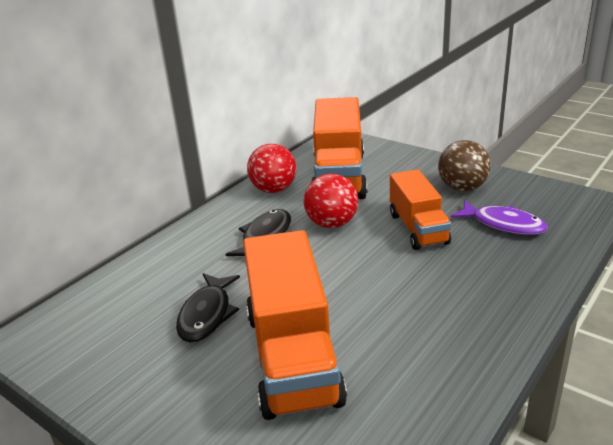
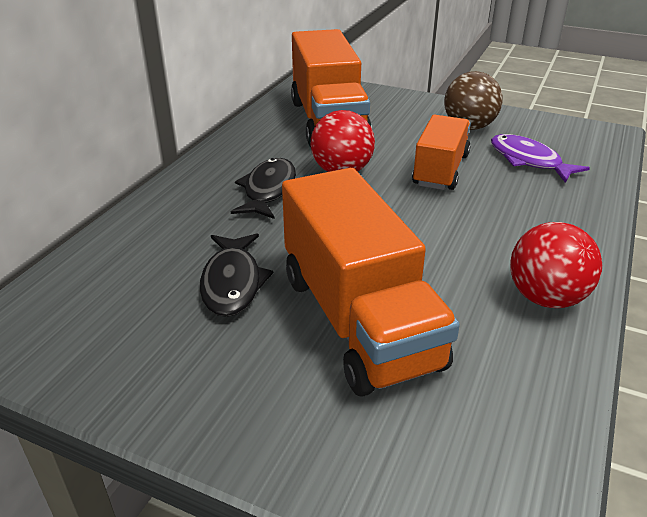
camera: 15 degrees left, 5 degrees up
(274, 190) = (257, 139): red ball -> red ball (546, 298)
(418, 228) = (440, 170): orange truck -> orange truck turned 135 degrees counterclockwise
(503, 224) = (528, 161): purple fish -> purple fish turned 150 degrees counterclockwise

